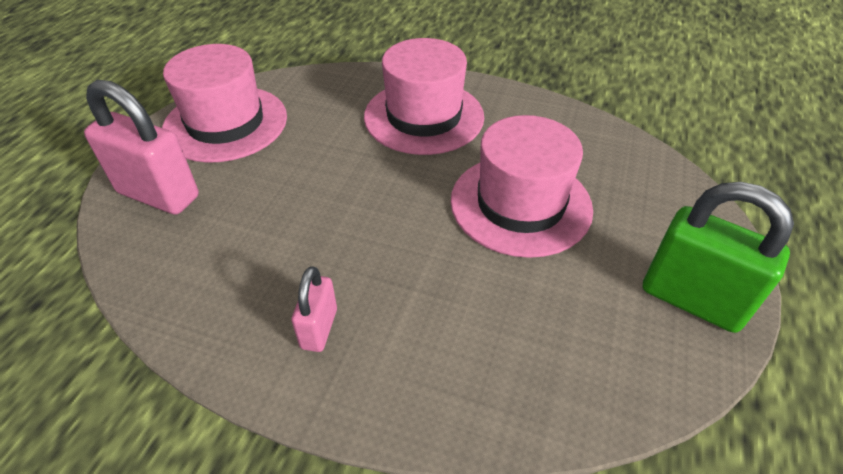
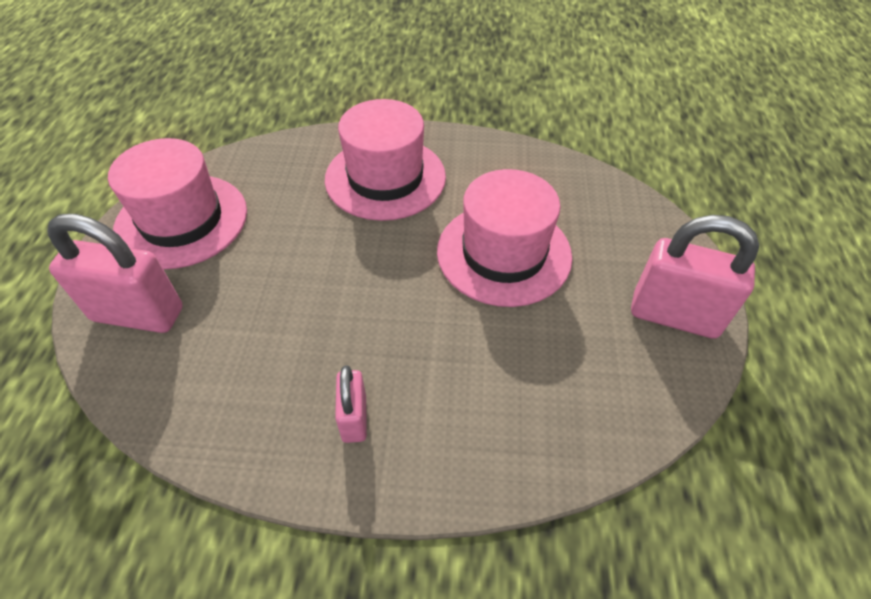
camera: 15 degrees left, 5 degrees up
(692, 299) = (674, 315): green padlock -> pink padlock

